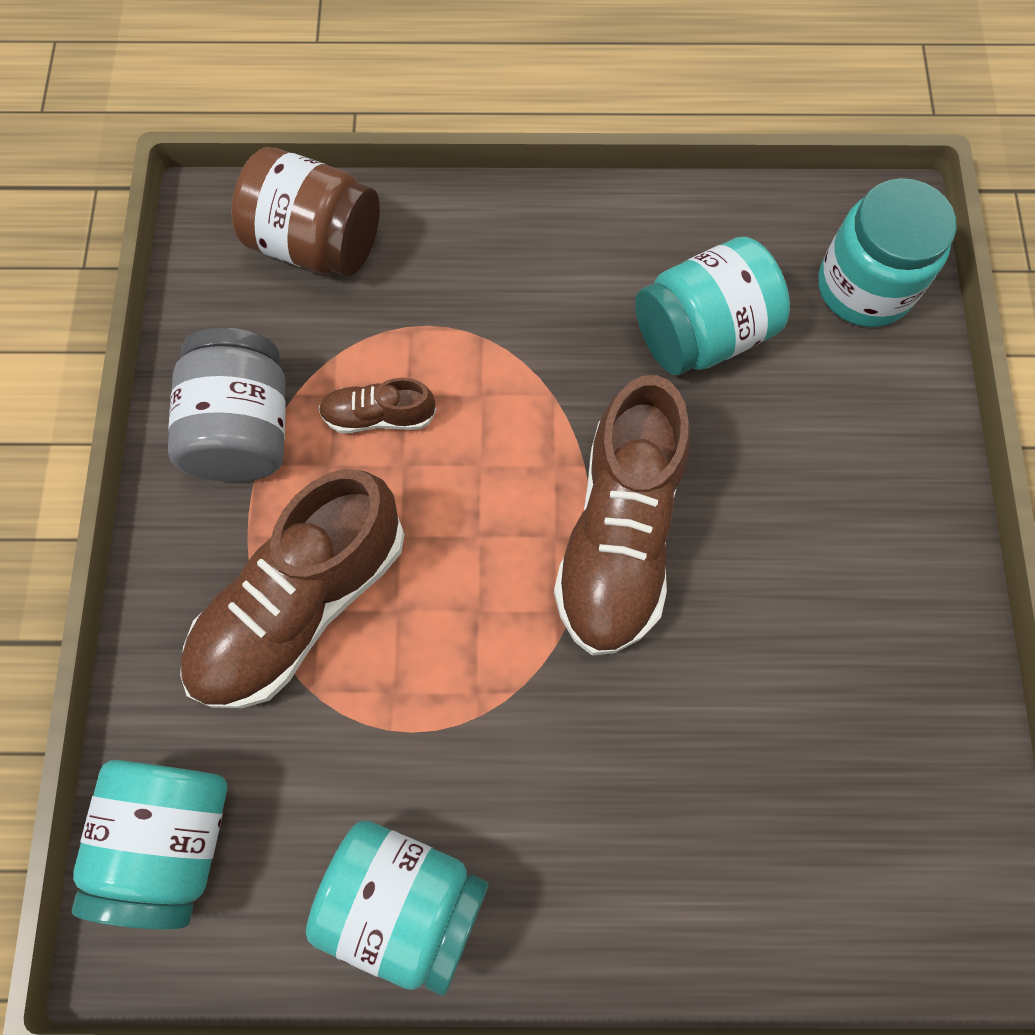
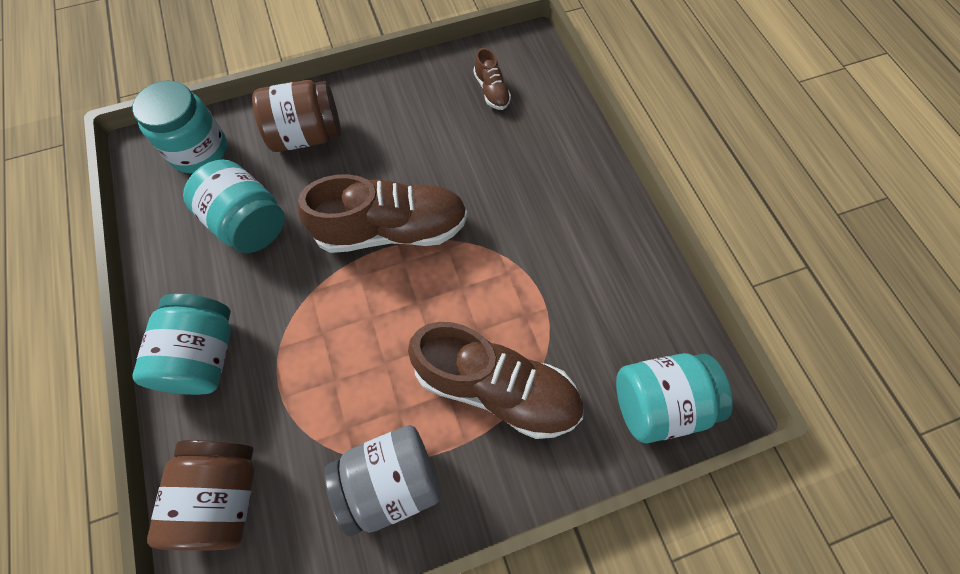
camera: 110 degrees left, 5 degrees down
(379, 416) = (354, 392): brown shoe -> brown shoe (491, 91)
(405, 902) = (626, 269): turquoise jar -> turquoise jar (203, 356)
(853, 450) = (307, 135): none -> brown jar

